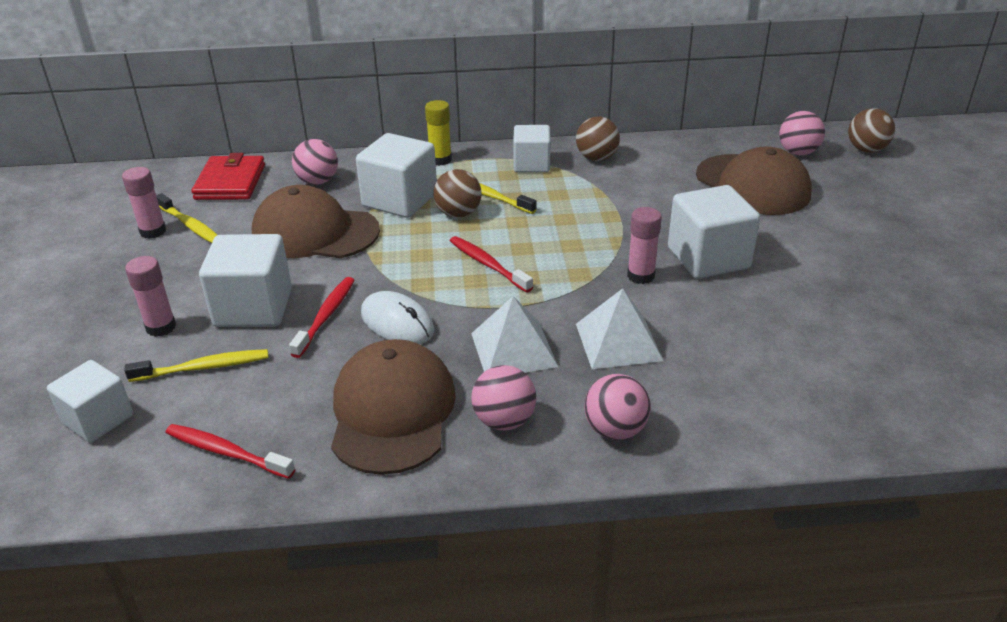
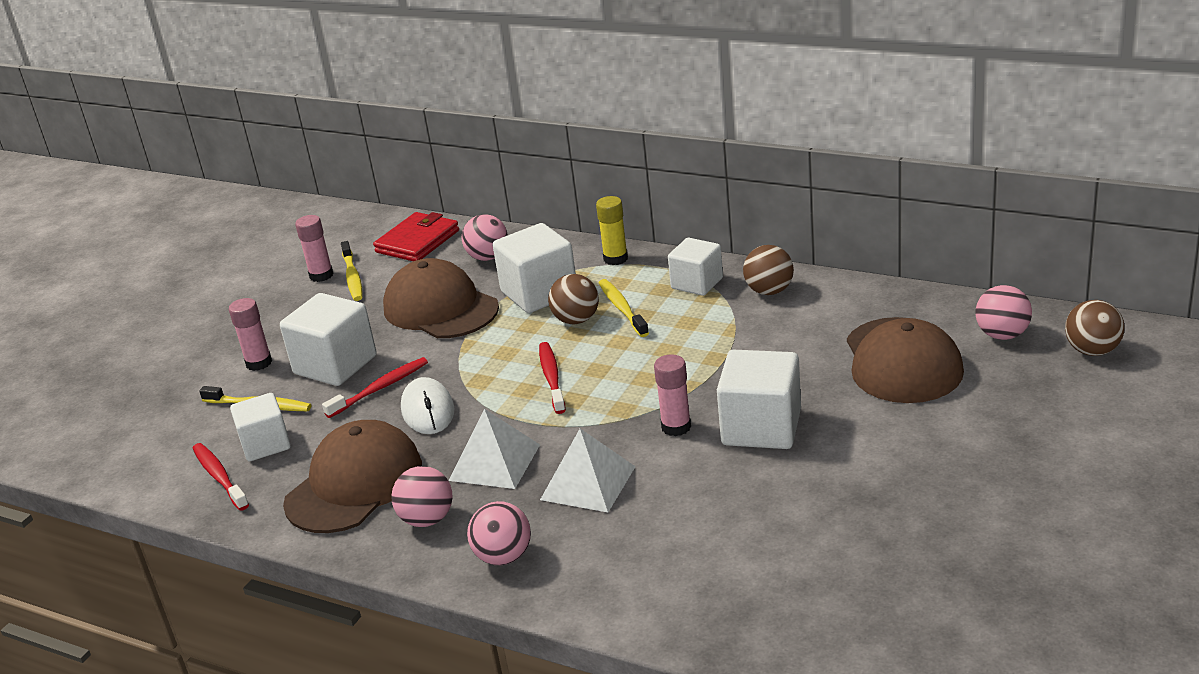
camera: 35 degrees right, 5 degrees down
(98, 419) = (163, 424): white cube -> white cube (265, 444)

